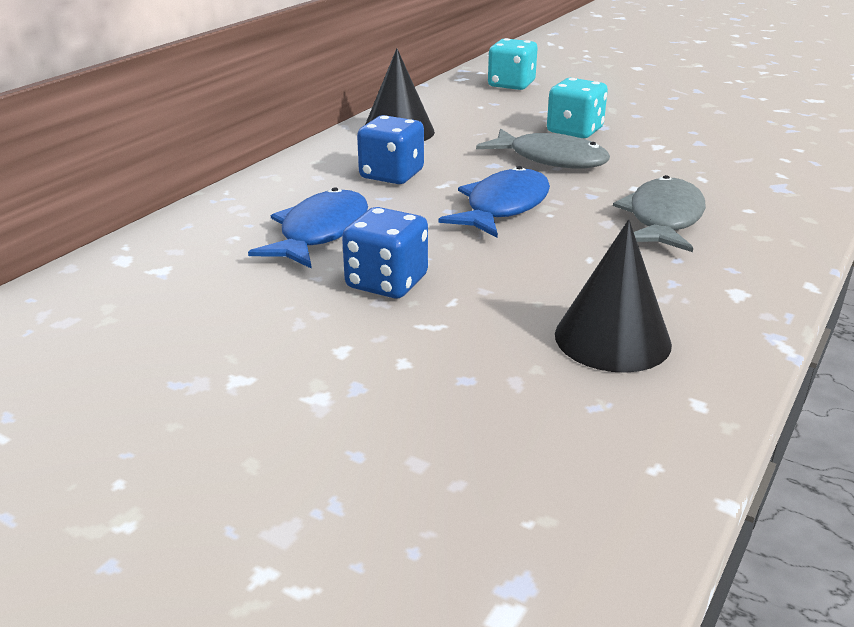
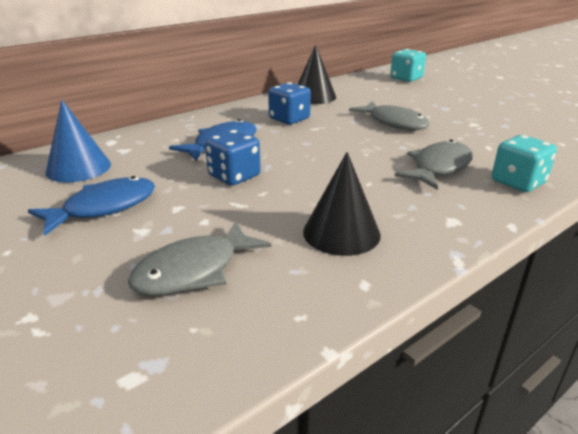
camera: 20 degrees right, 0 degrees up
(108, 315) = (78, 168): none -> blue cone
(455, 440) = (194, 270): none -> grey fish
(503, 207) = (340, 145): blue fish -> blue fish (104, 207)
(574, 131) = (424, 108): turquoise dice -> turquoise dice (518, 182)

